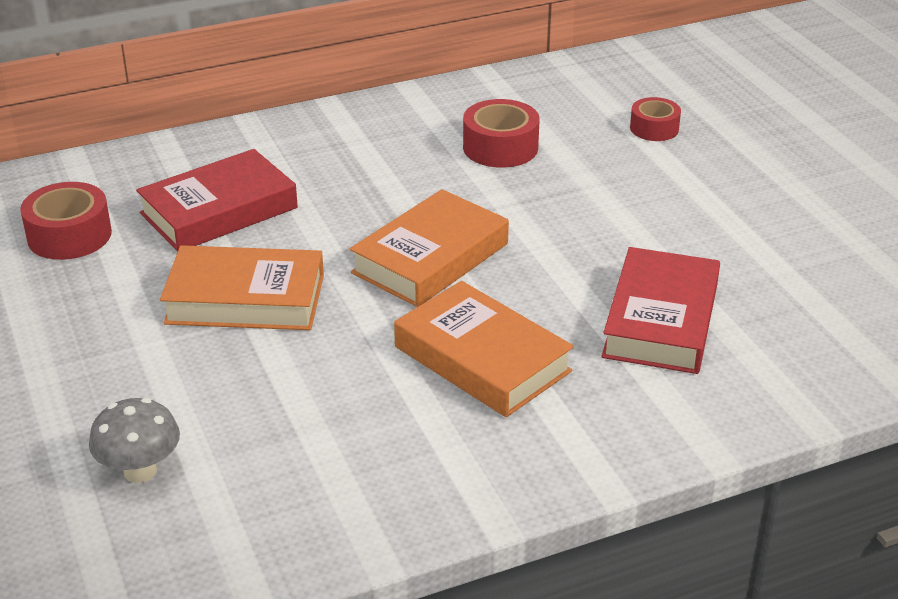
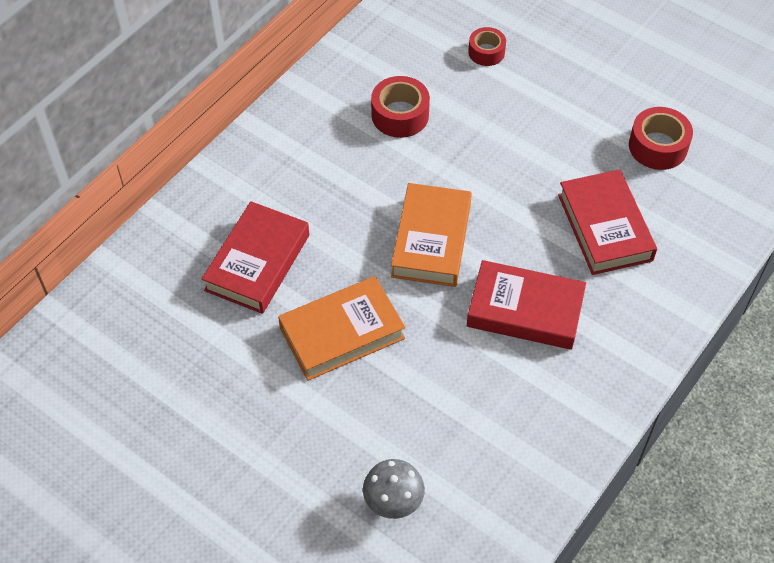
camera: 30 degrees left, 20 degrees up
(69, 235) = (172, 335): red tape -> red tape (658, 146)
(482, 359) = (525, 310): orange book -> red book

